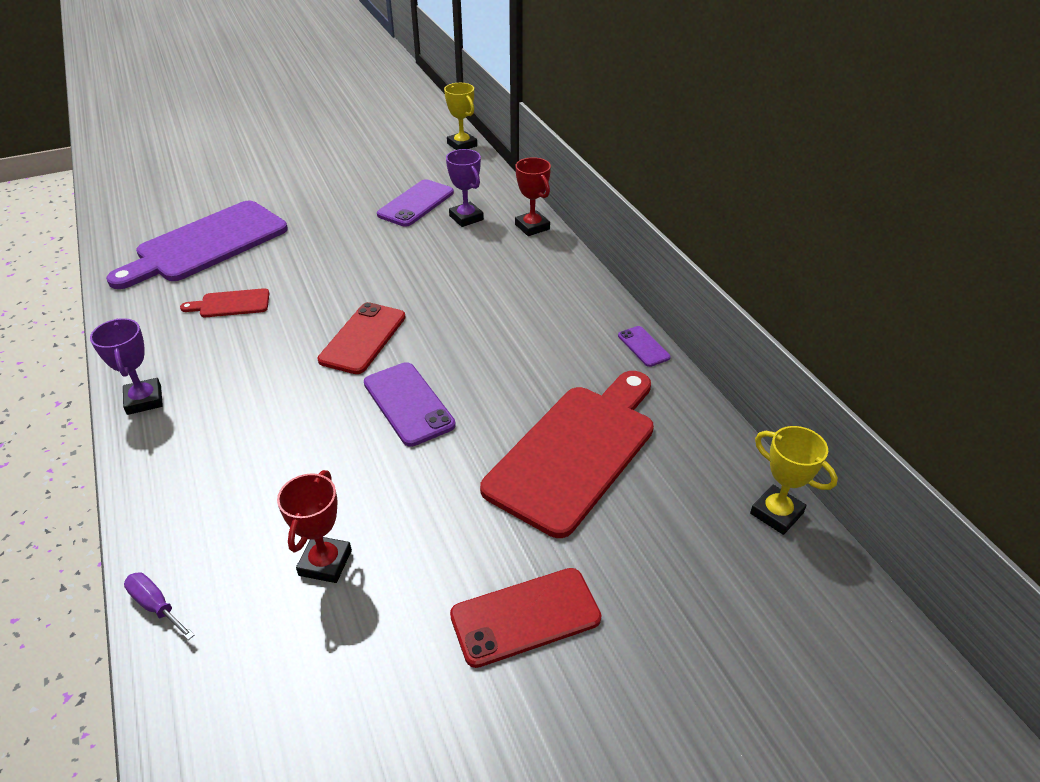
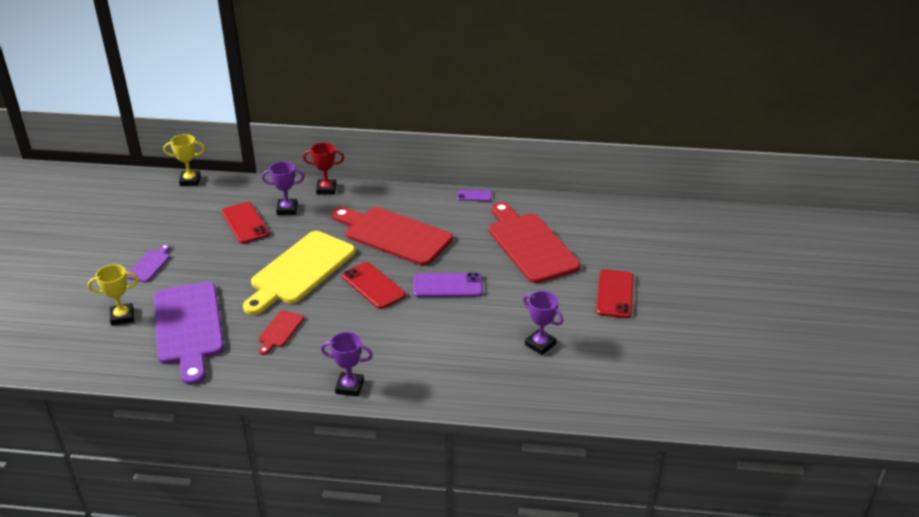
camera: 60 degrees left, 5 degrees down
(156, 606) = (526, 408): purple screwdriver -> none
(298, 182) = (149, 265): none -> purple cutting board
(325, 563) = (540, 344): red trophy -> purple trophy
(354, 272) = (300, 271): none -> yellow cutting board
(416, 203) = (245, 223): purple phone -> red phone
(484, 312) = (393, 235): none -> red cutting board
(776, 513) = (610, 207): yellow trophy -> yellow trophy (122, 317)

